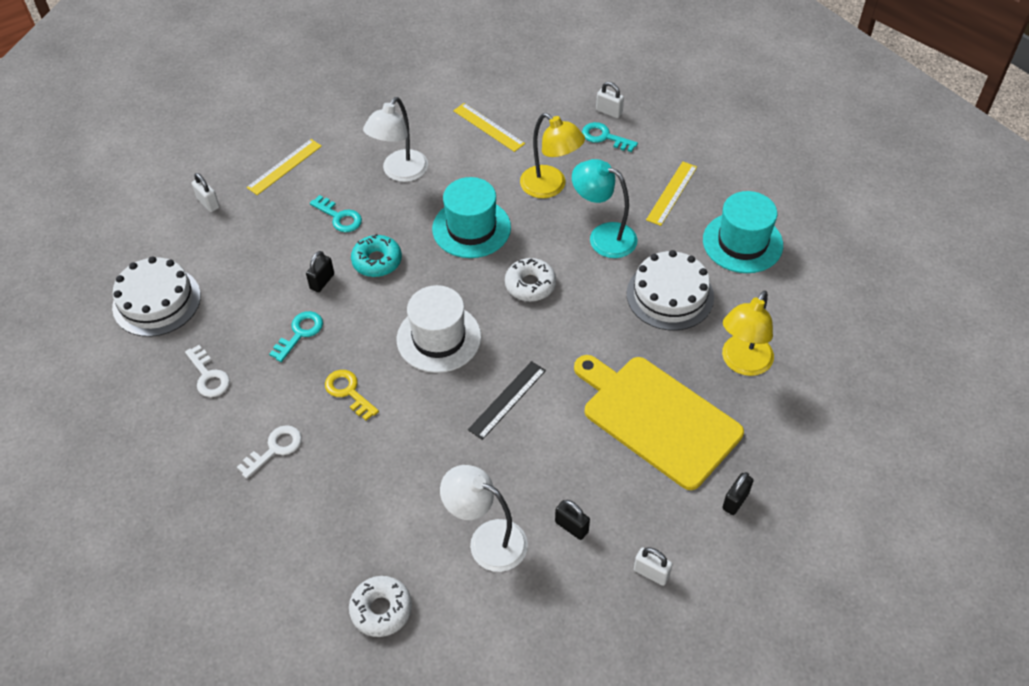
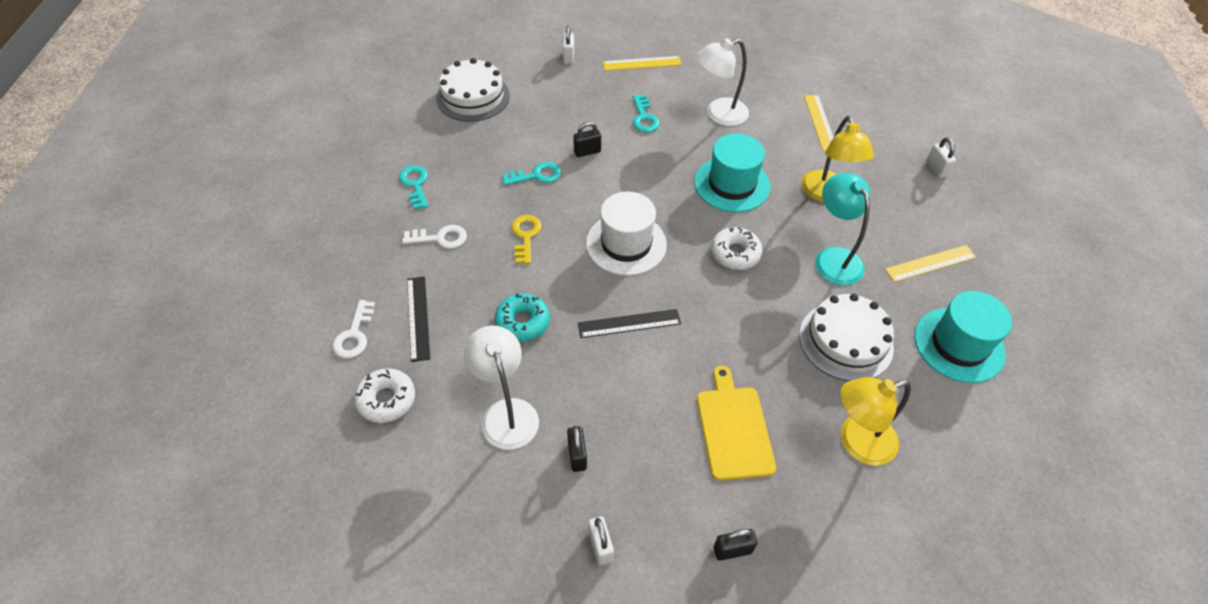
camera: 40 degrees right, 0 degrees up
(208, 376) = (452, 163): white key -> white key (354, 335)
(333, 527) = (418, 318): none -> black ruler
(377, 261) = (638, 163): turquoise donut -> turquoise donut (522, 322)
(604, 137) = (912, 185): turquoise key -> turquoise key (415, 184)
(657, 418) = (734, 428): yellow cutting board -> yellow cutting board, size x0.64

